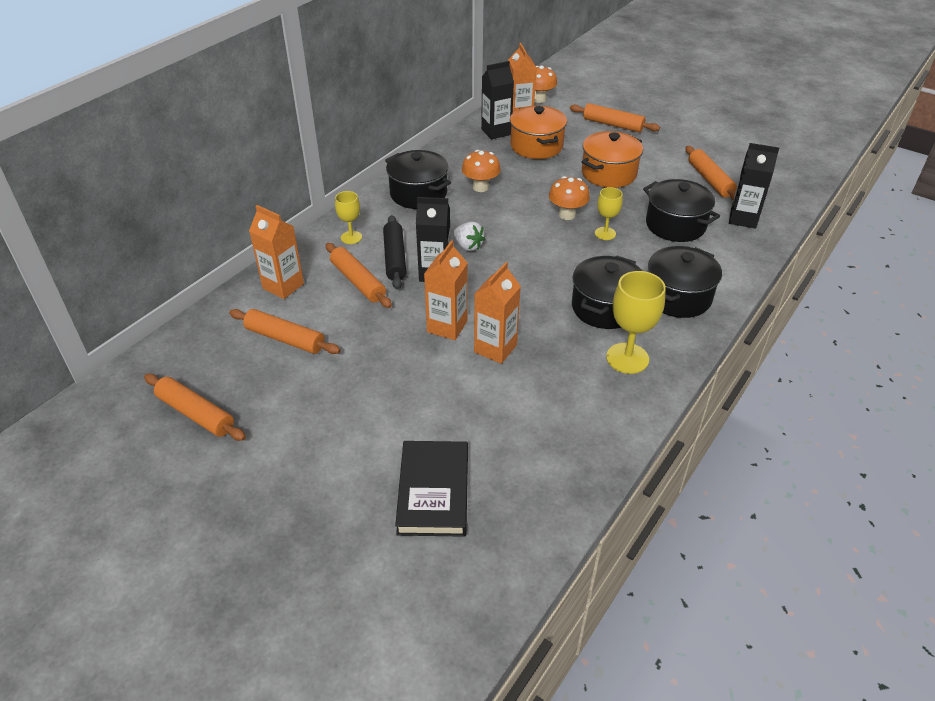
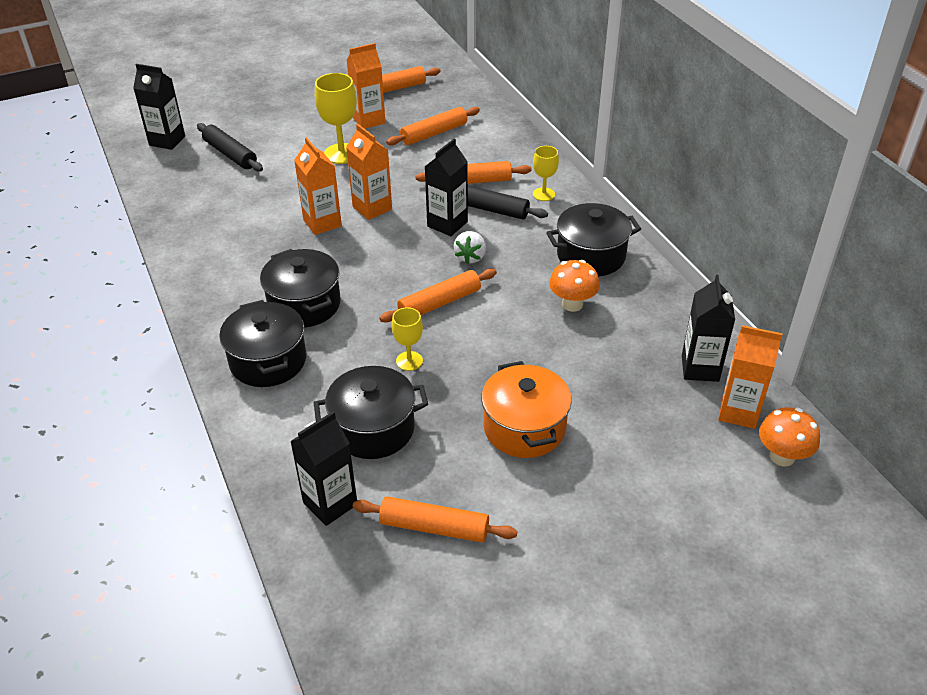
camera: 120 degrees right, 0 degrees up
(283, 286) = (500, 145): orange carton -> orange carton (368, 120)
(433, 491) = (230, 154): black book -> black rolling pin
(448, 584) = (167, 141): none -> black carton
(468, 246) = (470, 257): white strawberry -> white strawberry turned 60 degrees counterclockwise
(536, 146) = (638, 390): orange pot -> none
(567, 215) = (467, 348): orange mushroom -> none
(613, 124) = (653, 504): orange rolling pin -> orange rolling pin (439, 303)
(627, 358) = (235, 287): yellow goblet -> yellow goblet (341, 154)

